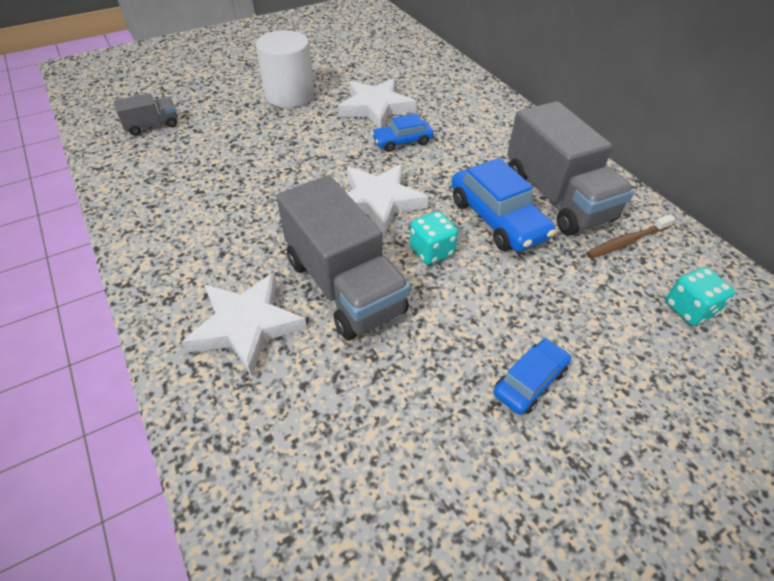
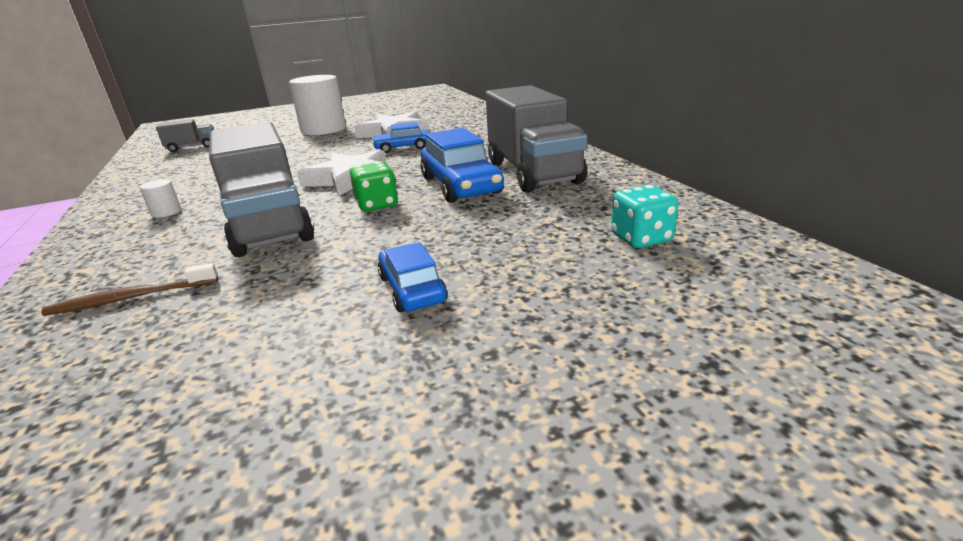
camera: 10 degrees right, 20 degrees down
(217, 259) = (166, 212): none -> white cylinder
(246, 325) = (148, 250): white star -> none
(431, 251) = (377, 205): turquoise dice -> green dice
(530, 382) = (412, 289): blue car -> blue car turned 75 degrees counterclockwise
(626, 242) = (591, 196): brown toothbrush -> brown toothbrush (131, 298)

